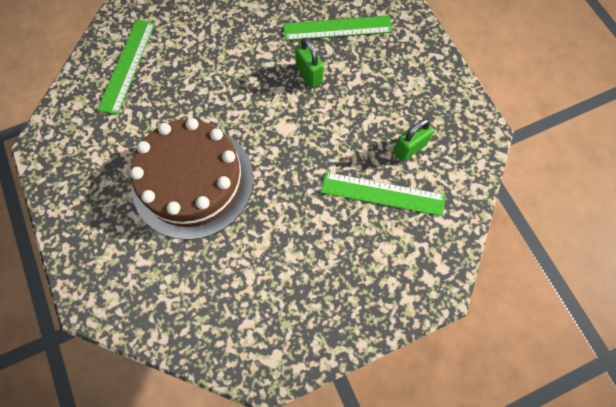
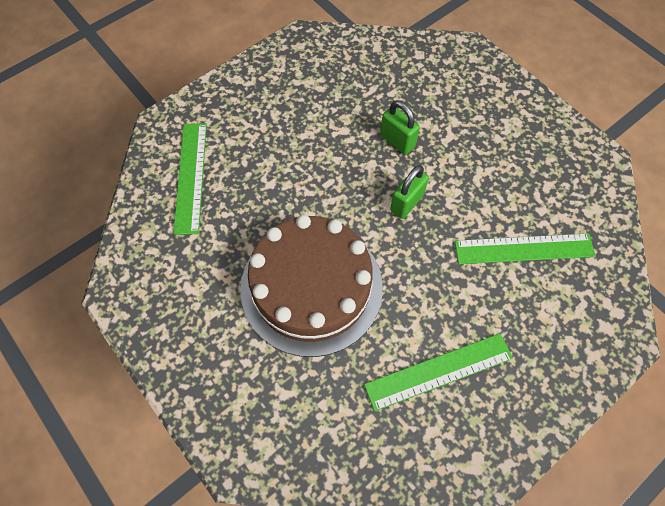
camera: 15 degrees left, 5 degrees down
(337, 28) = (409, 86): green ruler -> green ruler (438, 371)
(409, 148) = (533, 194): green padlock -> green padlock (406, 203)

